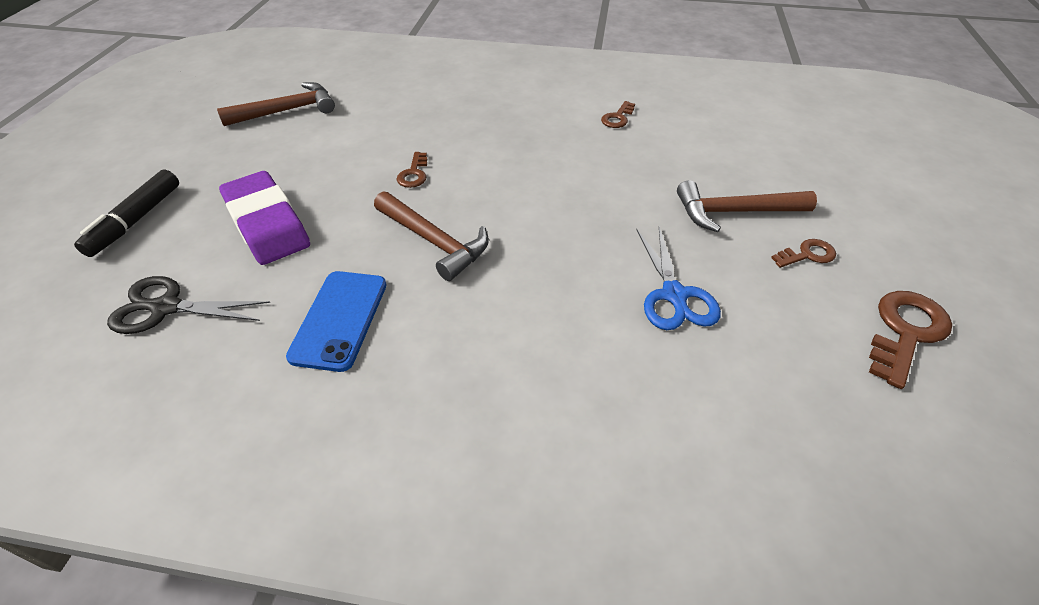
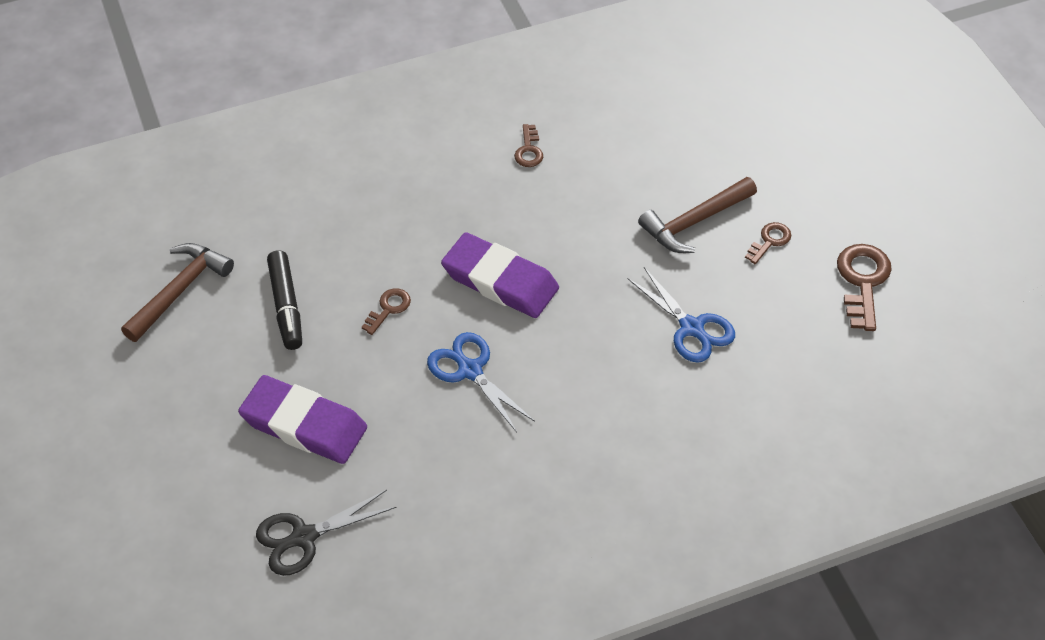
camera: 30 degrees left, 5 degrees up
(135, 220) = (175, 482): black marker -> black marker (286, 306)
(340, 319) = (456, 475): blue phone -> none
(414, 174) = (388, 309): brown key -> brown key turned 120 degrees counterclockwise
(434, 242) = (470, 370): brown hammer -> blue scissors
(520, 189) = (500, 281): none -> purple eraser

